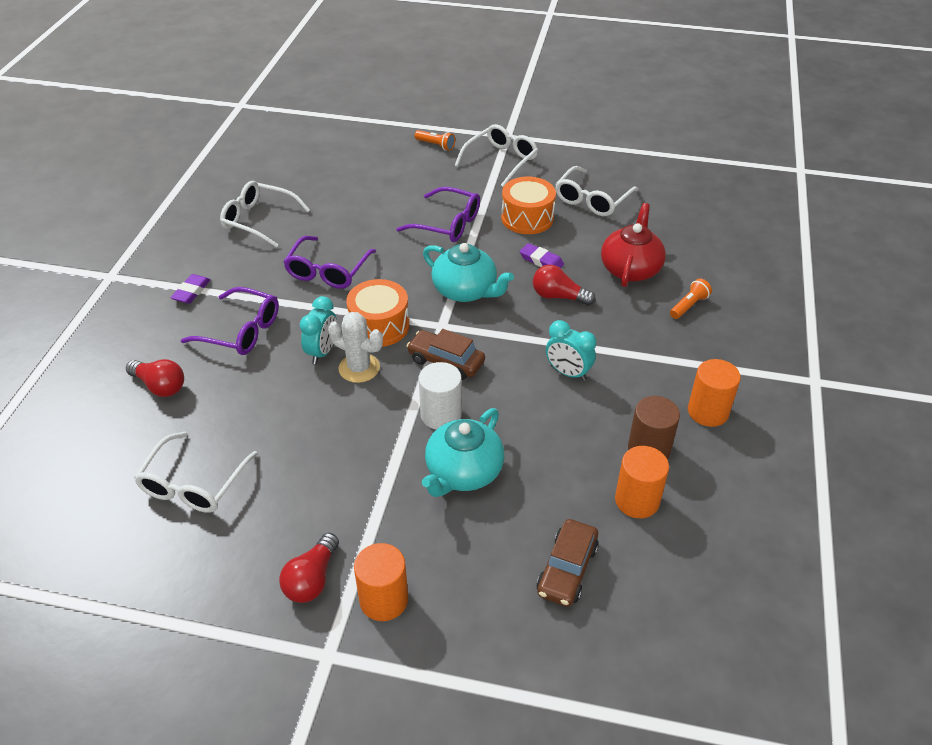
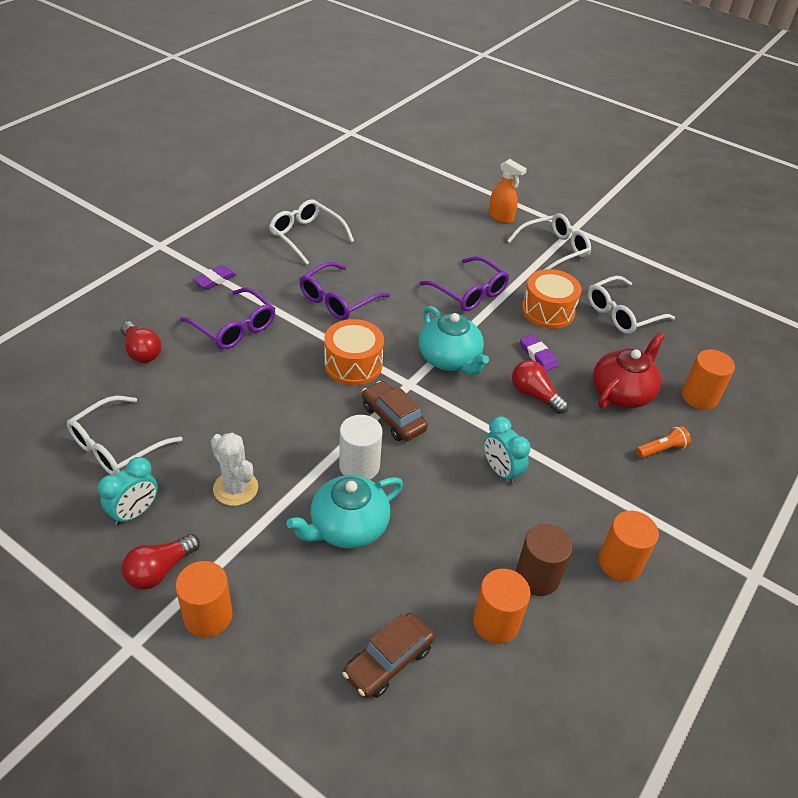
camera: 20 degrees right, 0 degrees up
(322, 352) = (290, 370): turquoise clock -> turquoise clock (135, 513)
(359, 368) = (313, 396): white cactus -> white cactus (235, 488)
(436, 145) = (501, 217): orange flashlight -> orange spray bottle
(695, 250) = (699, 397): none -> orange cylinder

